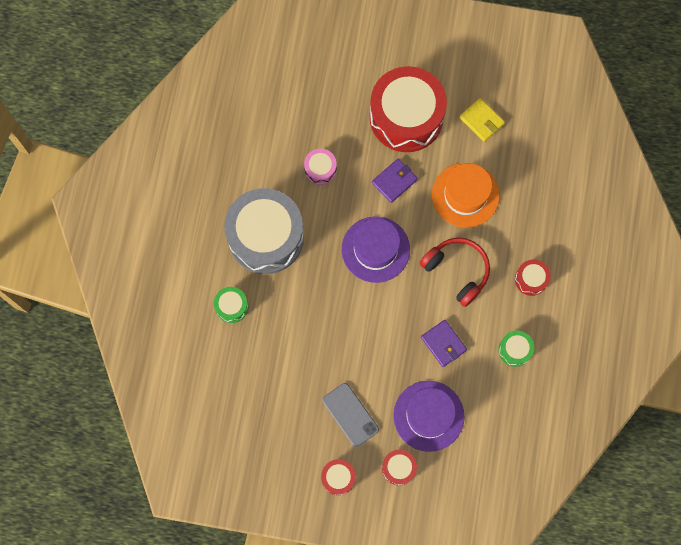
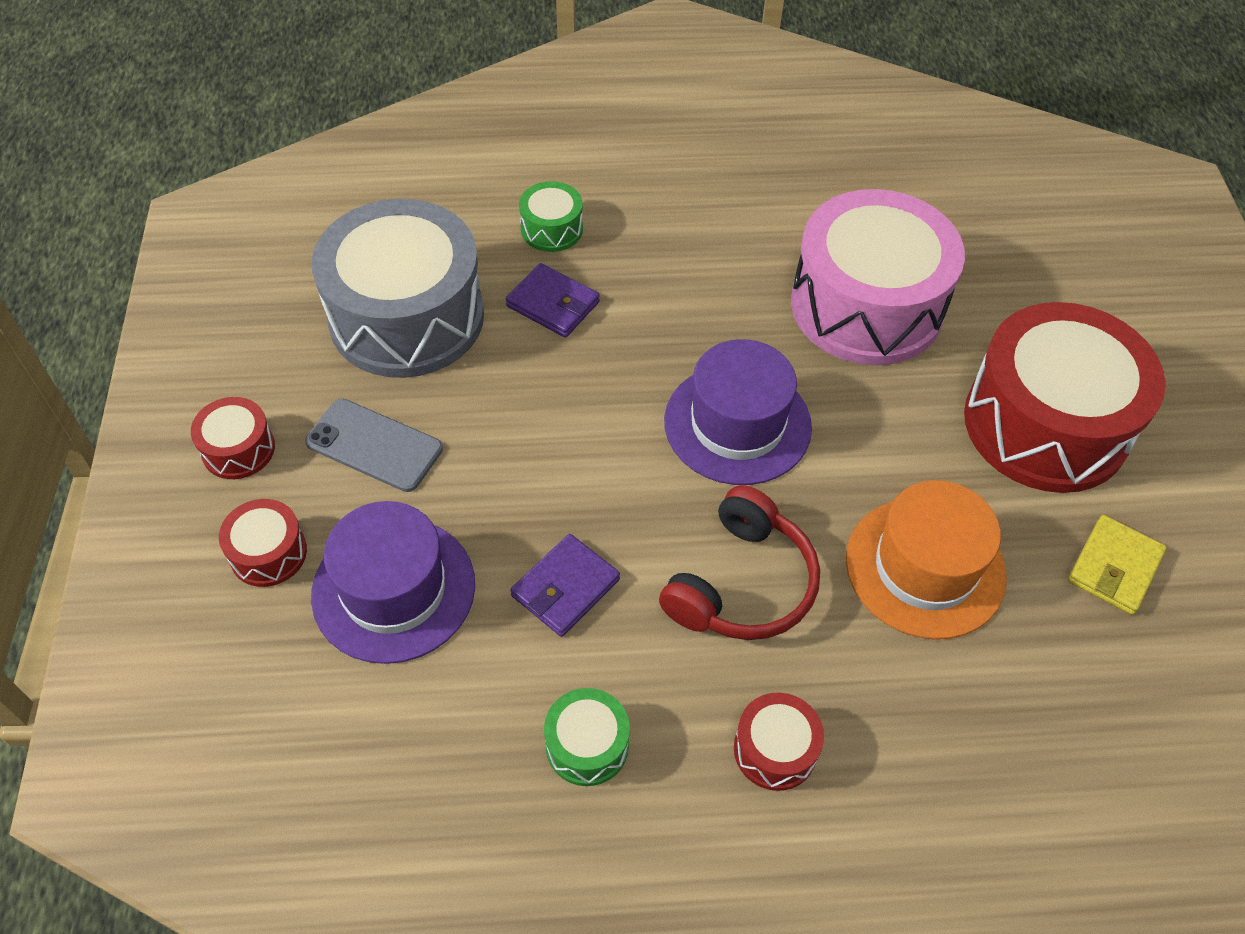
camera: 75 degrees right, 20 degrees down
(266, 237) = (700, 251): grey drum -> grey drum (406, 317)
(320, 169) = (866, 306): pink drum -> pink drum, size x2.34
(350, 414) = (374, 445): grey phone -> grey phone turned 75 degrees clockwise
(394, 181) = (897, 429): purple wallet -> purple wallet (553, 304)

